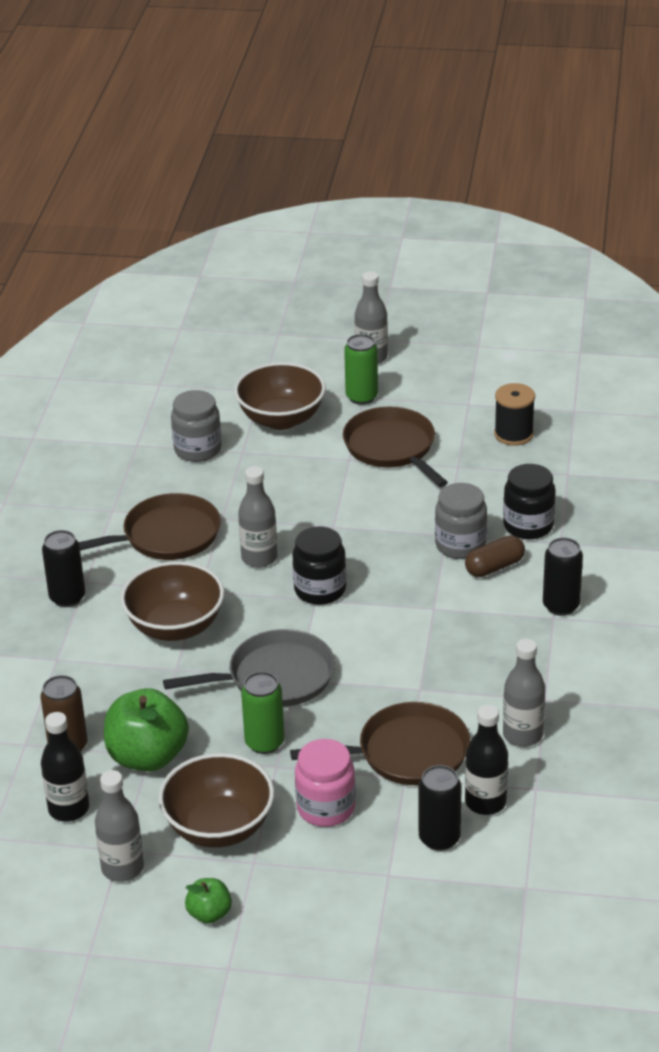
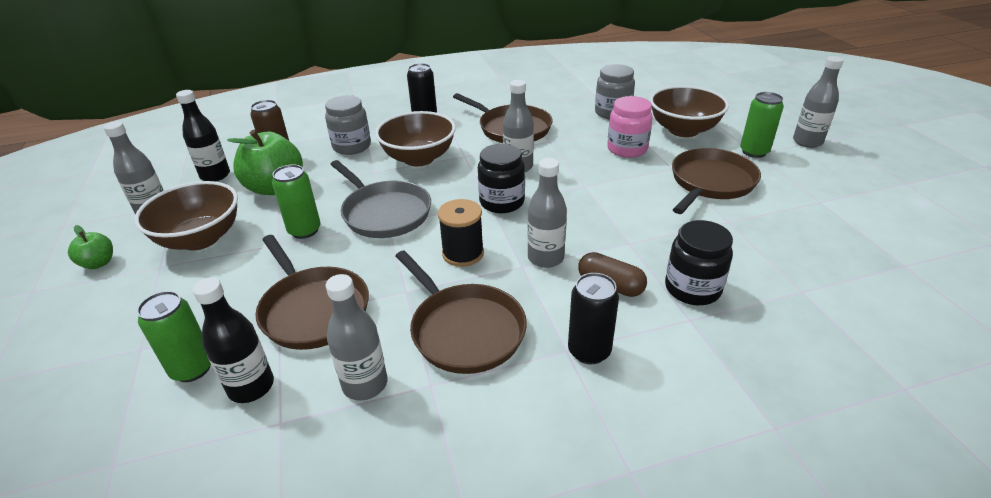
camera: 65 degrees right, 0 degrees up
(326, 808) = (229, 284): pink jar -> pink jar (627, 149)
(432, 590) = (545, 258): none -> grey bottle
(439, 838) = (192, 368): black can -> green can
(460, 545) = (622, 255): grey jar -> grey jar (352, 146)
(495, 665) = (465, 330): none -> brown pan
(513, 434) = (814, 239): black spool -> black spool (463, 253)

